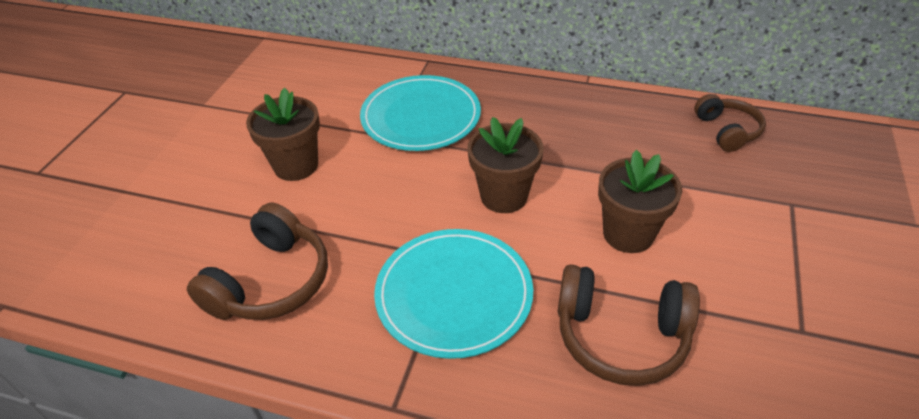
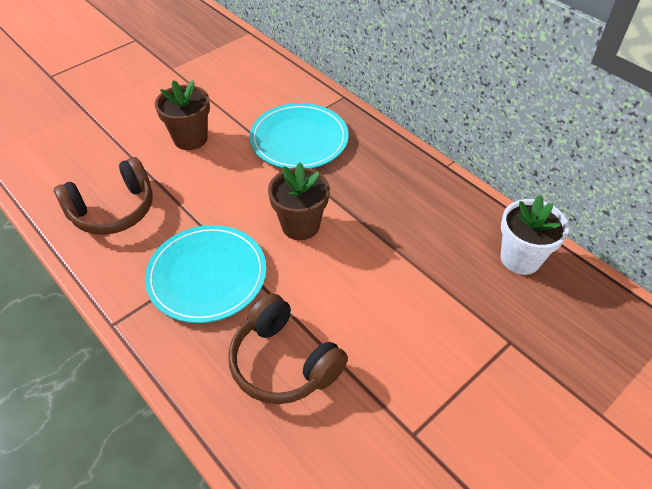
camera: 30 degrees right, 5 degrees up
(628, 234) = (359, 297): brown flower pot -> none
(727, 131) = (520, 258): brown headphones -> white flower pot

